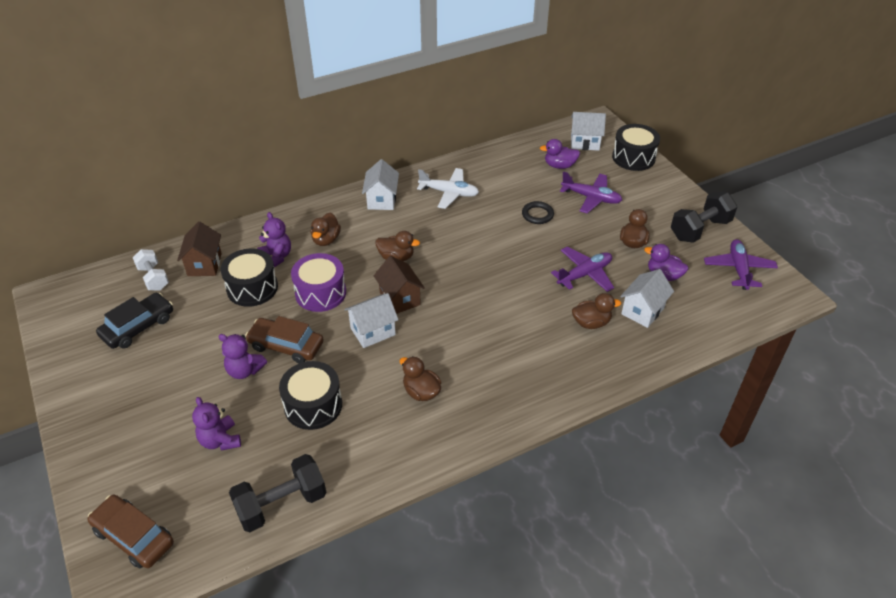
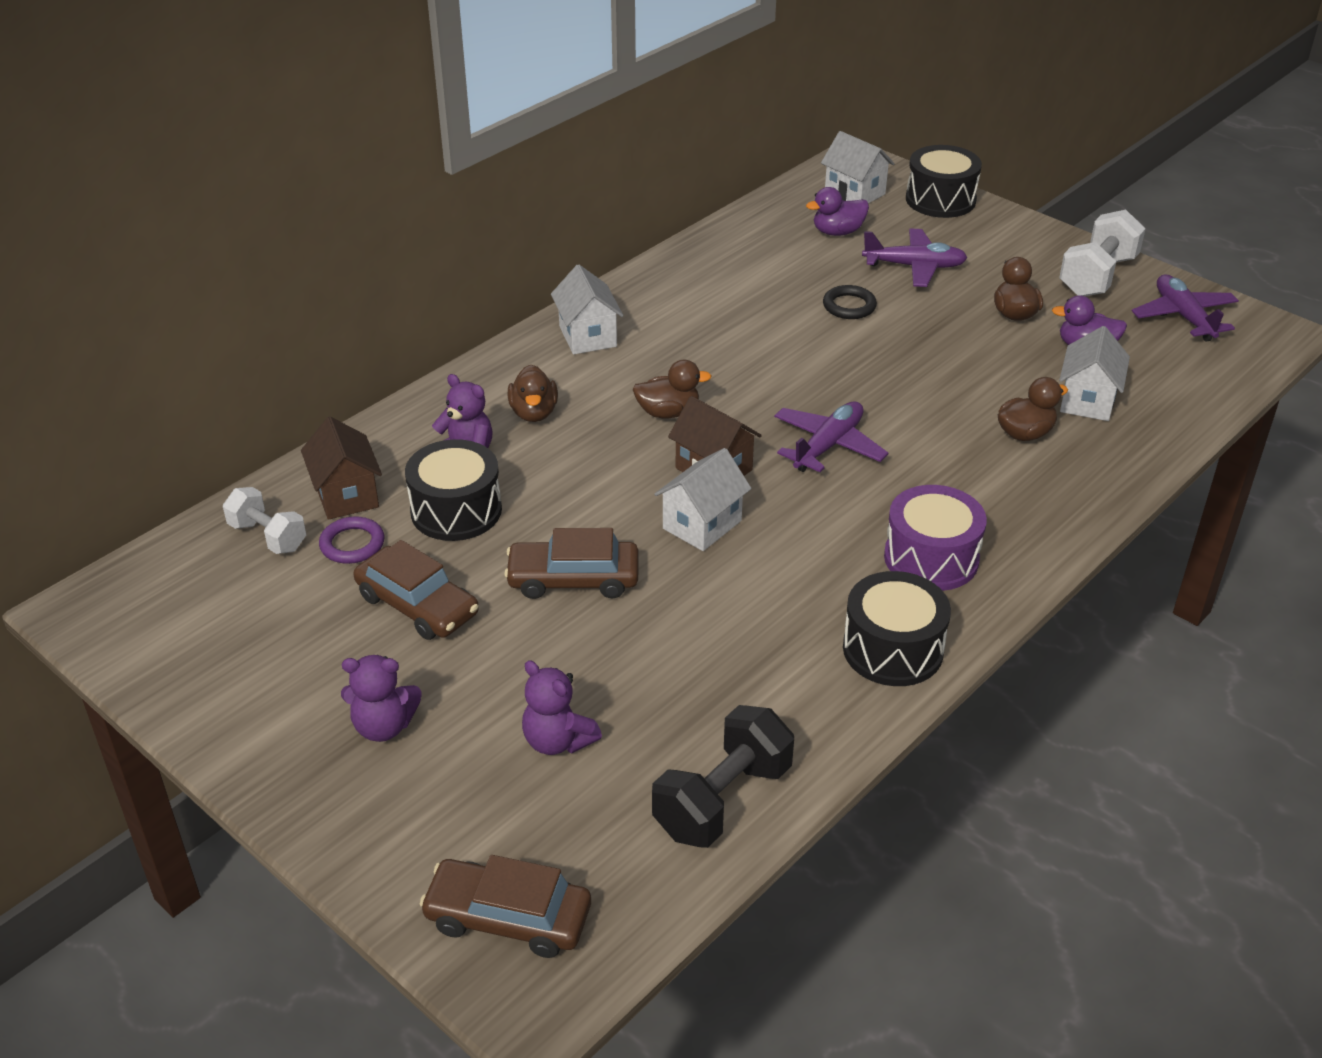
camera: 20 degrees left, 5 degrees down
(138, 327) = (293, 615): black car -> none
(190, 294) = (352, 544): none -> purple ring
(200, 338) = (417, 605): none -> brown car
(244, 370) = (528, 632): purple teddy bear -> purple teddy bear (383, 726)
(313, 405) = (677, 651): black drum -> black drum (893, 649)
(320, 293) = (578, 491): purple drum -> purple drum (931, 558)
(421, 392) = (835, 588): brown duck -> none
(449, 193) = (690, 304): white plane -> none
(584, 274) = (973, 371): purple plane -> purple plane (828, 446)
(585, 142) = (854, 193): white house -> white house turned 60 degrees clockwise
(699, 229) = (1097, 276): black dumbbell -> white dumbbell

